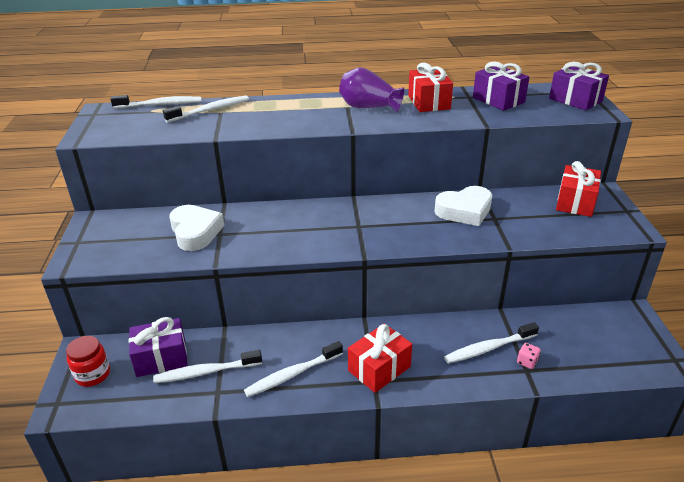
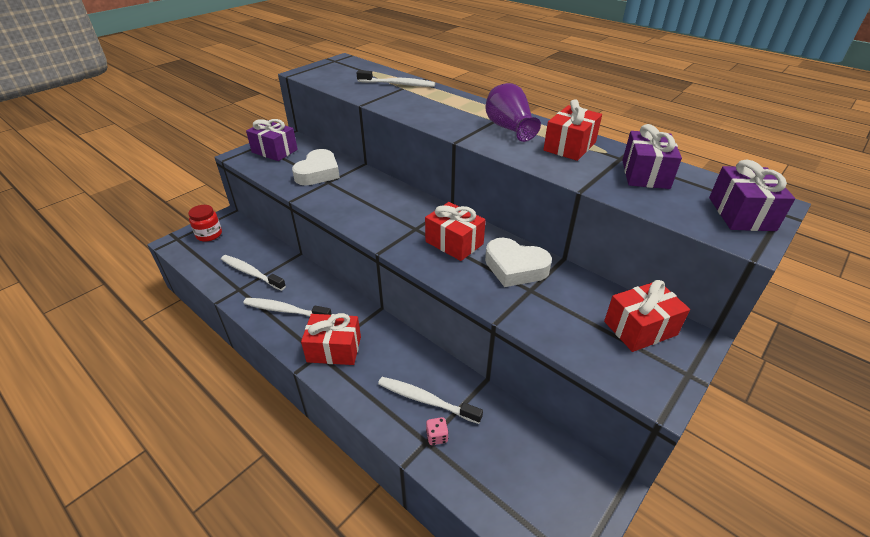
camera: 45 degrees right, 5 degrees up
(160, 105) = (378, 69): white toothbrush -> none
(161, 358) = (246, 249): purple gift -> purple gift (274, 151)
(402, 219) = (454, 243): none -> red gift

